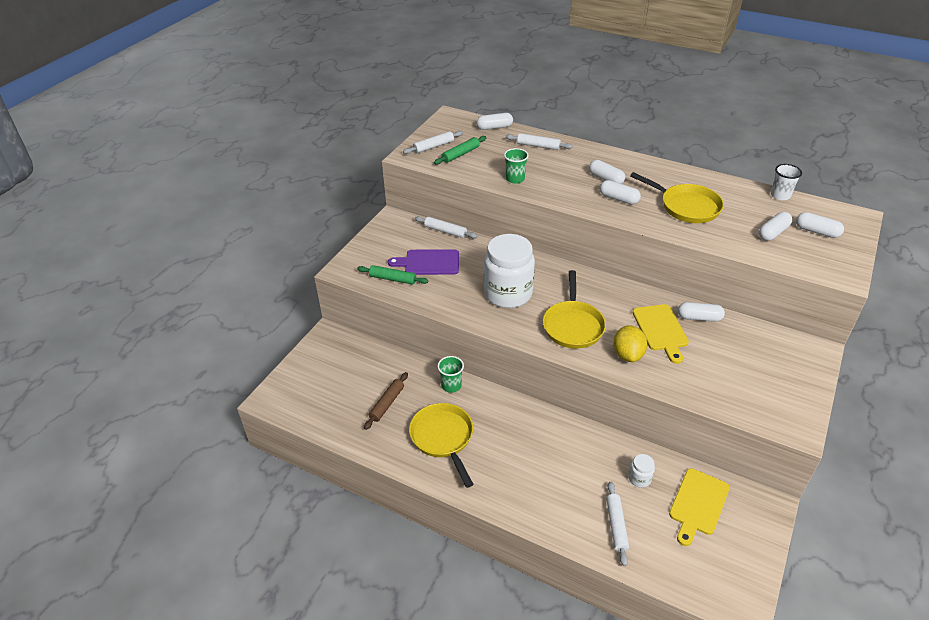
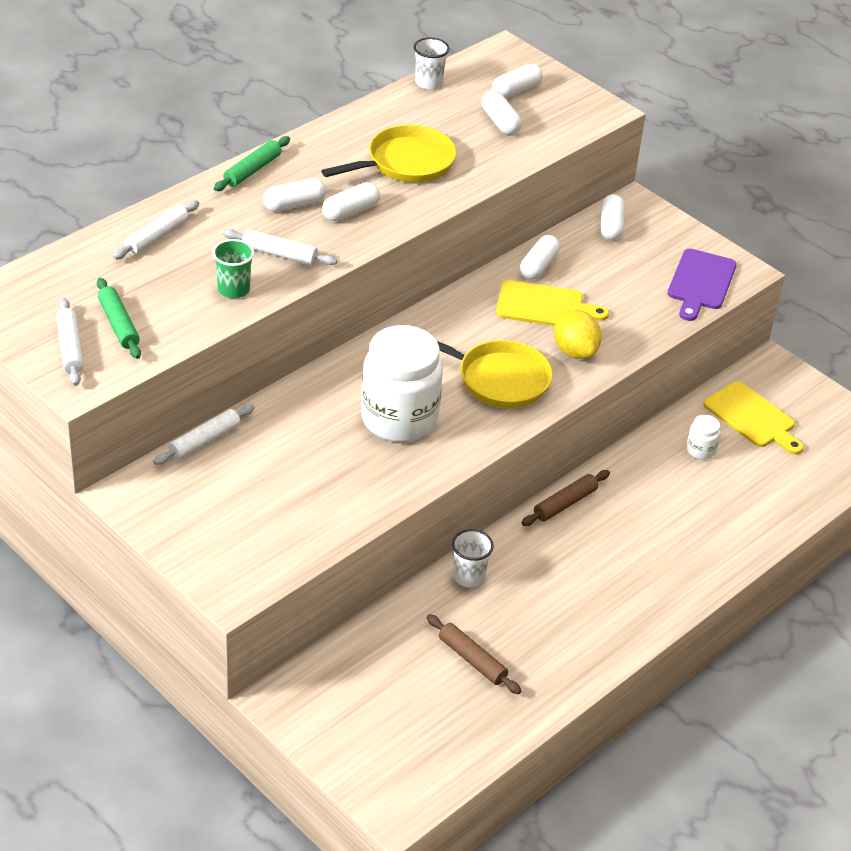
camera: 75 degrees left, 0 degrees up
(392, 279) = (292, 535): green rolling pin -> green rolling pin (252, 170)
(429, 262) = (275, 482): purple cutting board -> purple cutting board (700, 283)
(443, 438) = (565, 614): yellow pan -> none
(451, 385) = (469, 577): green cup -> white cup
(494, 127) = (62, 263): white capsule -> white capsule (611, 226)
(539, 415) = (565, 503): none -> brown rolling pin
(616, 525) = (759, 496): white rolling pin -> white rolling pin (279, 254)
(627, 354) = (574, 351): yellow lemon -> yellow lemon turned 45 degrees clockwise

